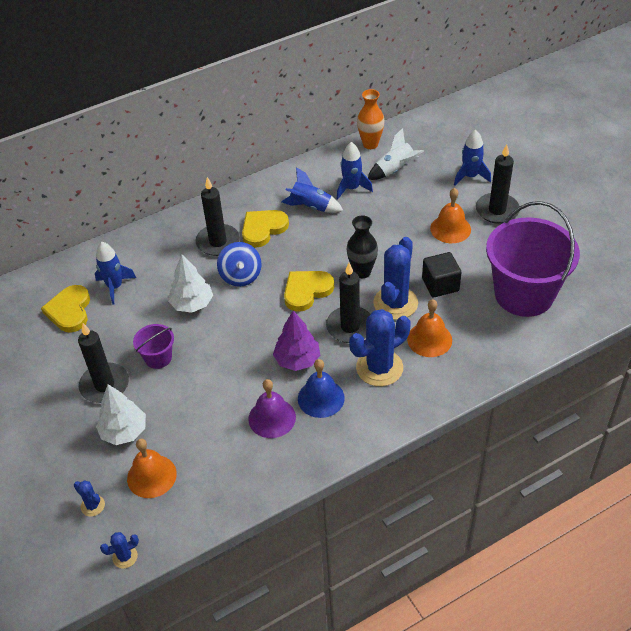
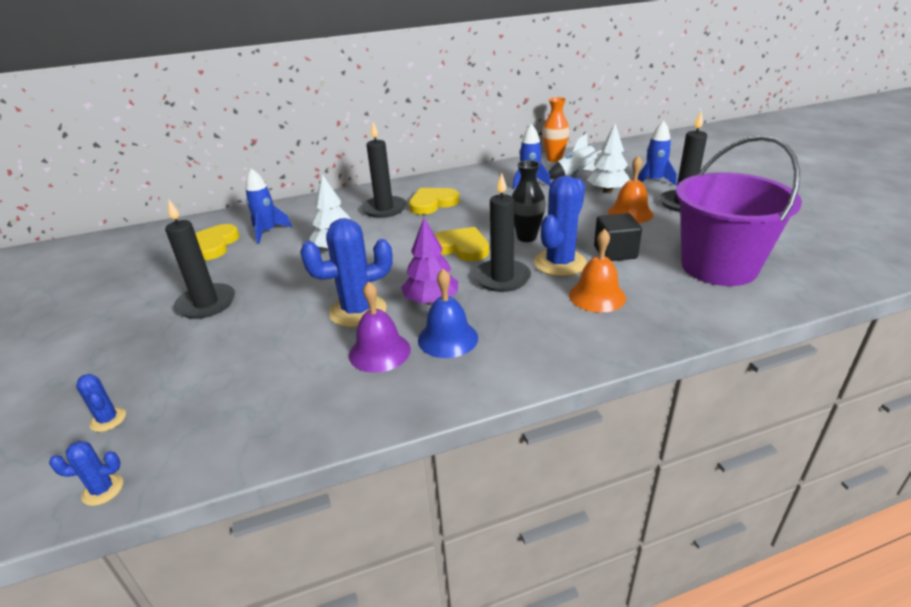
camera: 10 degrees right, 15 degrees down
(124, 431) = (199, 347): white tree -> white tree (607, 191)
(151, 476) = (201, 396): orange bell -> none
(158, 358) = (277, 286): purple bucket -> none
(241, 276) = (396, 232): blue spinning top -> none
(306, 291) = (461, 247): yellow heart -> yellow heart turned 60 degrees clockwise
(311, 206) = (485, 192): blue rocket -> none
(379, 368) = (529, 316): blue cactus -> blue cactus (358, 311)

